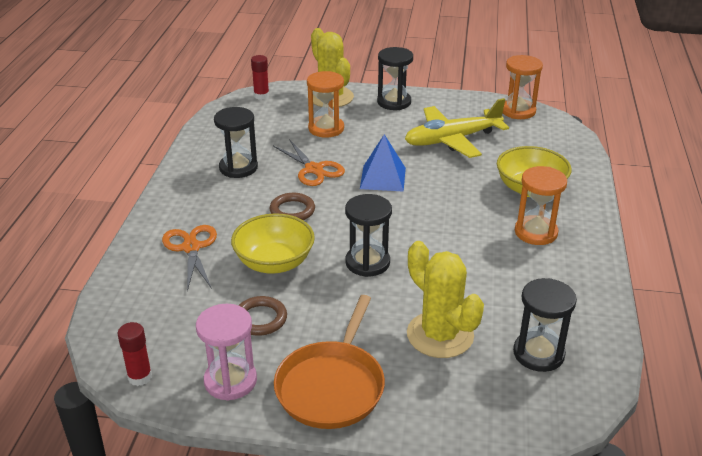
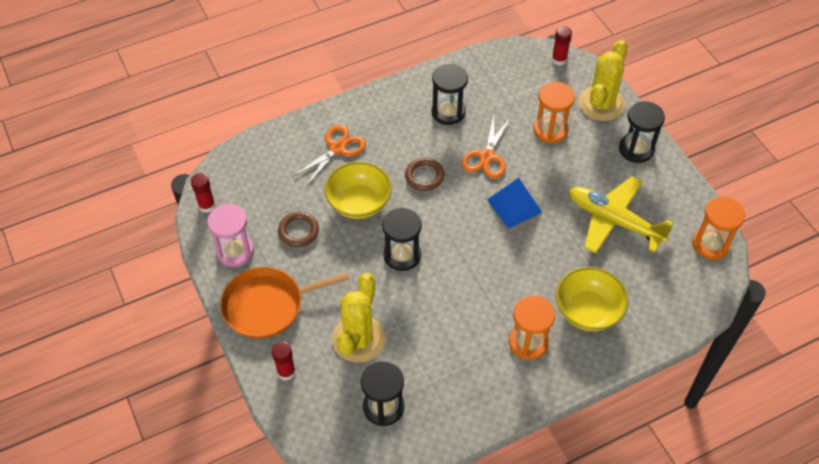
camera: 55 degrees right, 20 degrees up
(434, 410) = (286, 372): none -> red glue stick

